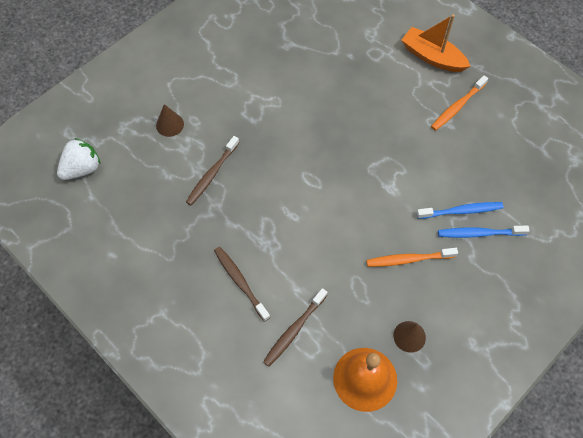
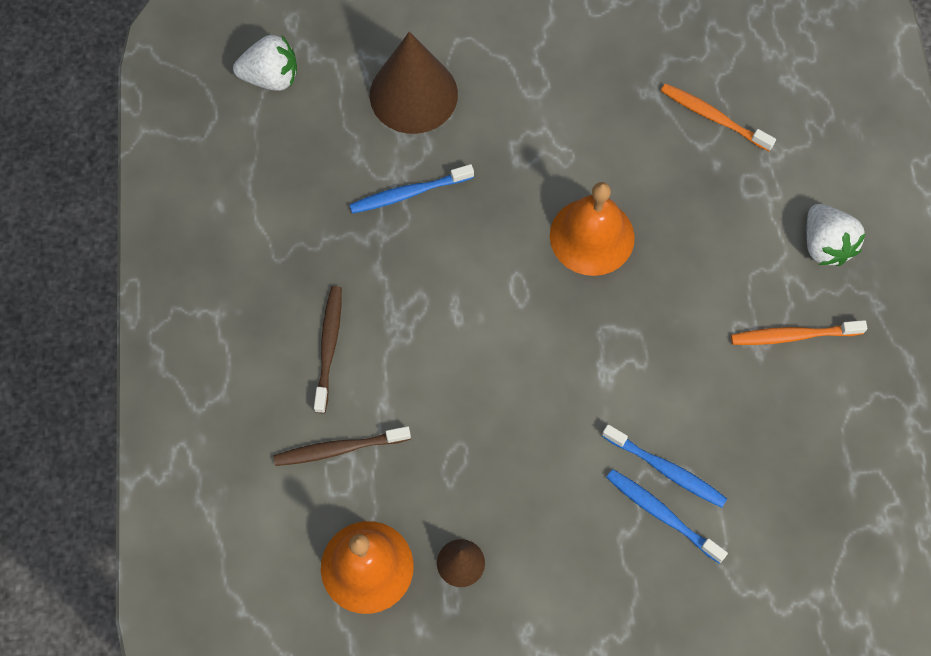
camera: 40 degrees right, 5 degrees up
(170, 124) = (413, 94): brown cone -> brown cone, size x2.09
(212, 174) = (408, 193): brown toothbrush -> blue toothbrush
(323, 129) = (592, 236): none -> orange bell
(408, 259) = (544, 475): orange toothbrush -> orange toothbrush (713, 117)
(432, 57) = (825, 245): orange boat -> white strawberry

